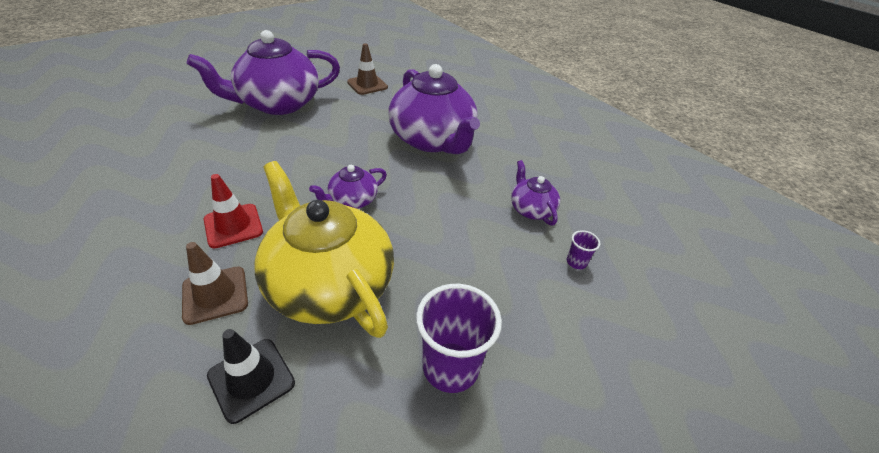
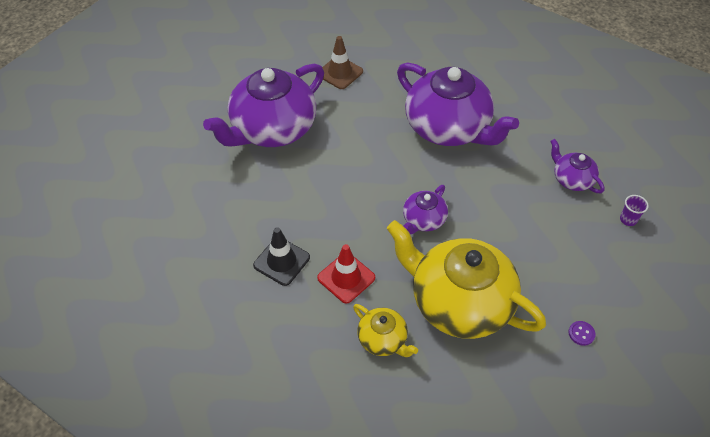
camera: 15 degrees left, 10 degrees up
(215, 295) = (383, 339): brown traffic cone -> yellow teapot
(251, 379) = (458, 388): black traffic cone -> black traffic cone (281, 261)
(450, 367) = (581, 333): purple cup -> purple button

